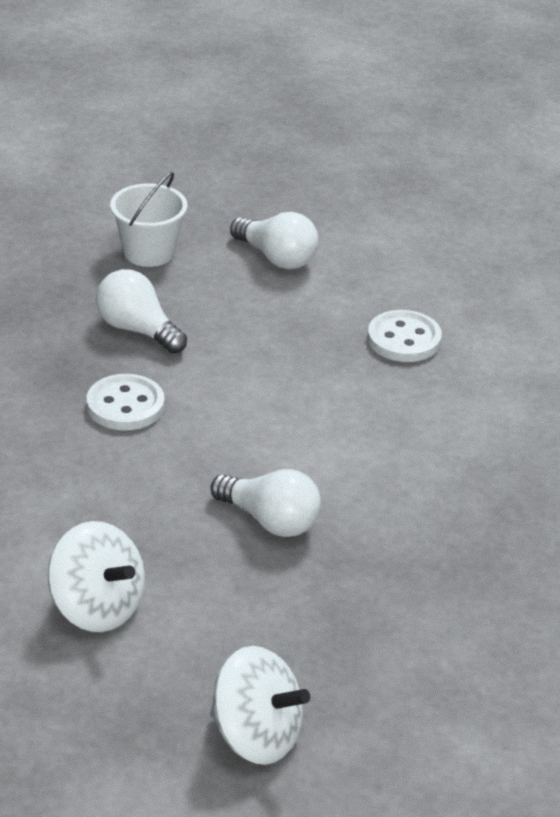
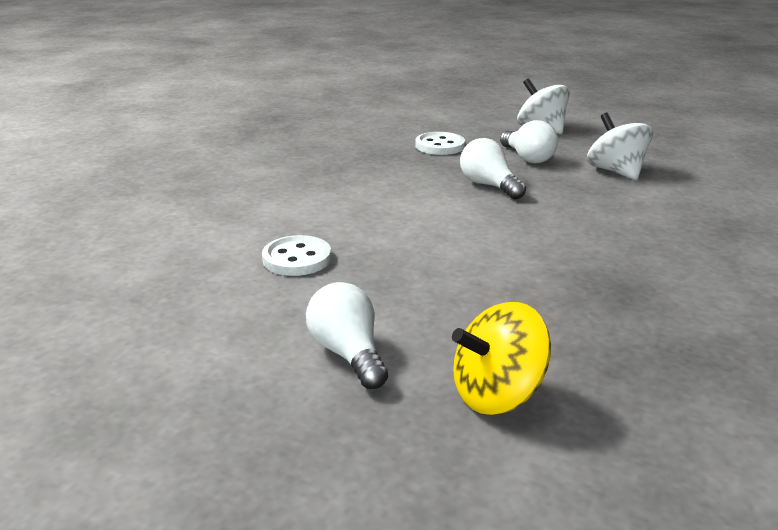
camera: 155 degrees left, 10 degrees down
(125, 405) = (571, 257): white button -> white button (440, 146)
(137, 330) = (541, 311): white light bulb -> white light bulb (527, 158)
(148, 252) = (497, 394): white bucket -> yellow spinning top

